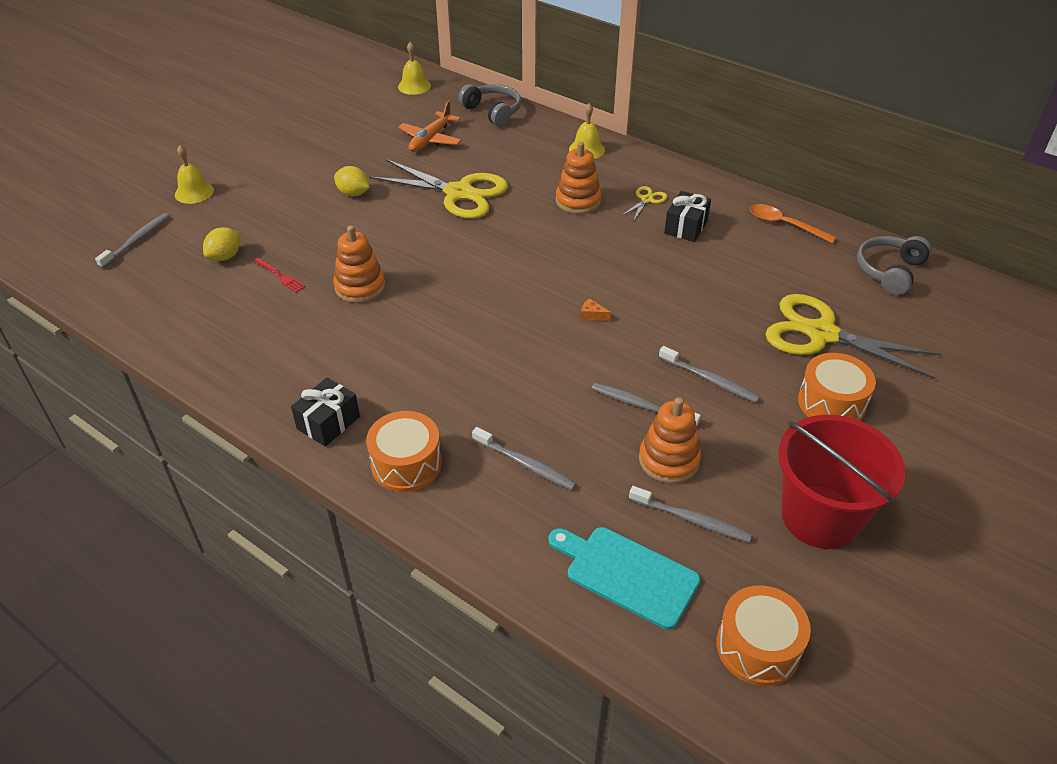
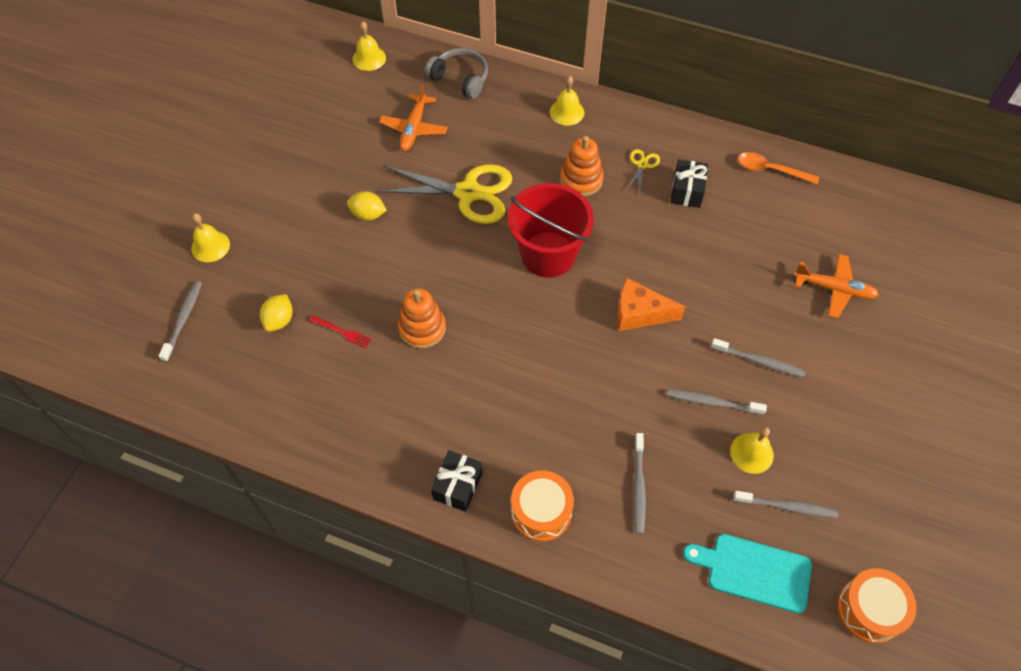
camera: 15 degrees left, 15 degrees up
(525, 464) = (638, 486): grey toothbrush -> grey toothbrush turned 75 degrees clockwise
(592, 315) = (639, 313): orange cheese -> orange cheese, size x2.43
(669, 460) = (751, 453): orange stacking toy -> yellow bell
(820, 516) = (882, 478): red bucket -> red bucket (548, 254)
(821, 333) = (834, 289): yellow scissors -> orange plane
(831, 403) = (861, 362): orange drum -> none
(889, 271) = (871, 206): grey headphones -> none

